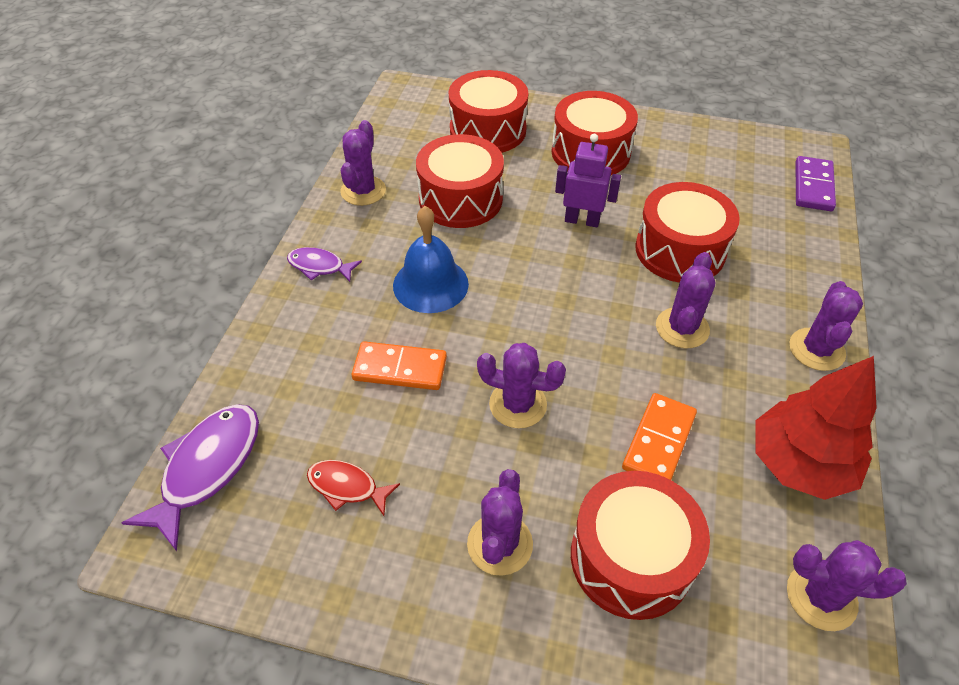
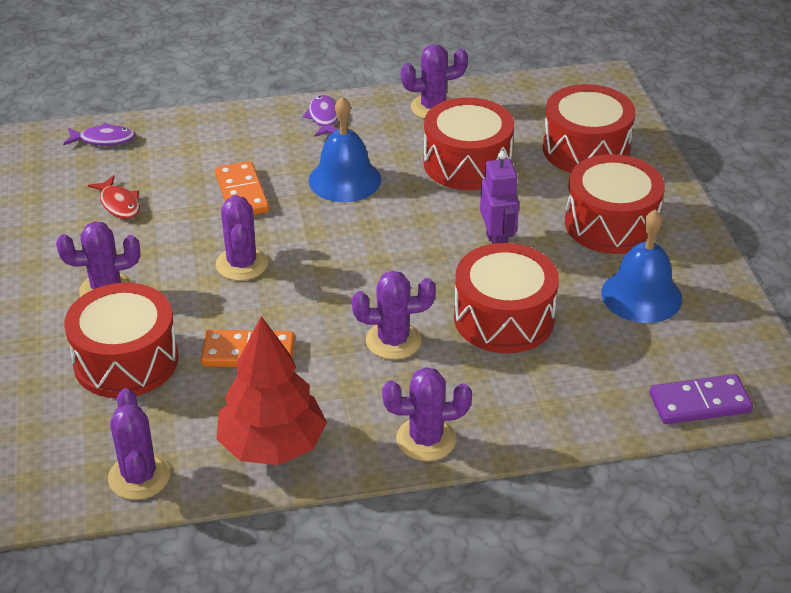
camera: 65 degrees right, 10 degrees down
(207, 468) = (104, 139): purple fish -> purple fish, size x0.58
(347, 487) = (119, 204): red fish -> red fish turned 150 degrees clockwise
(684, 169) = (641, 295): none -> blue bell

